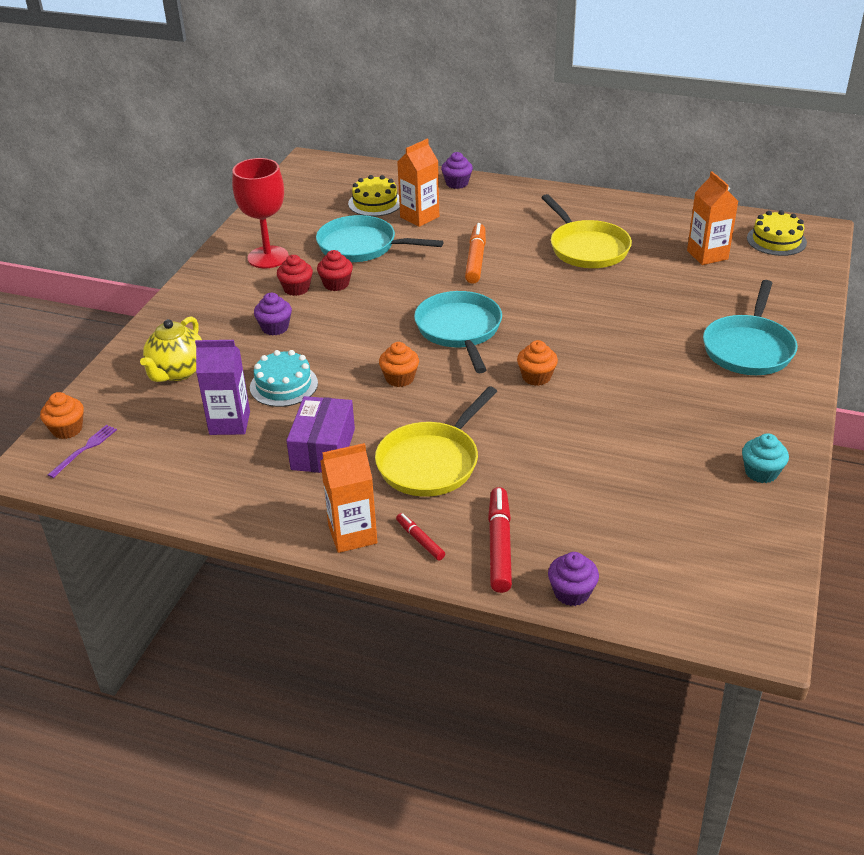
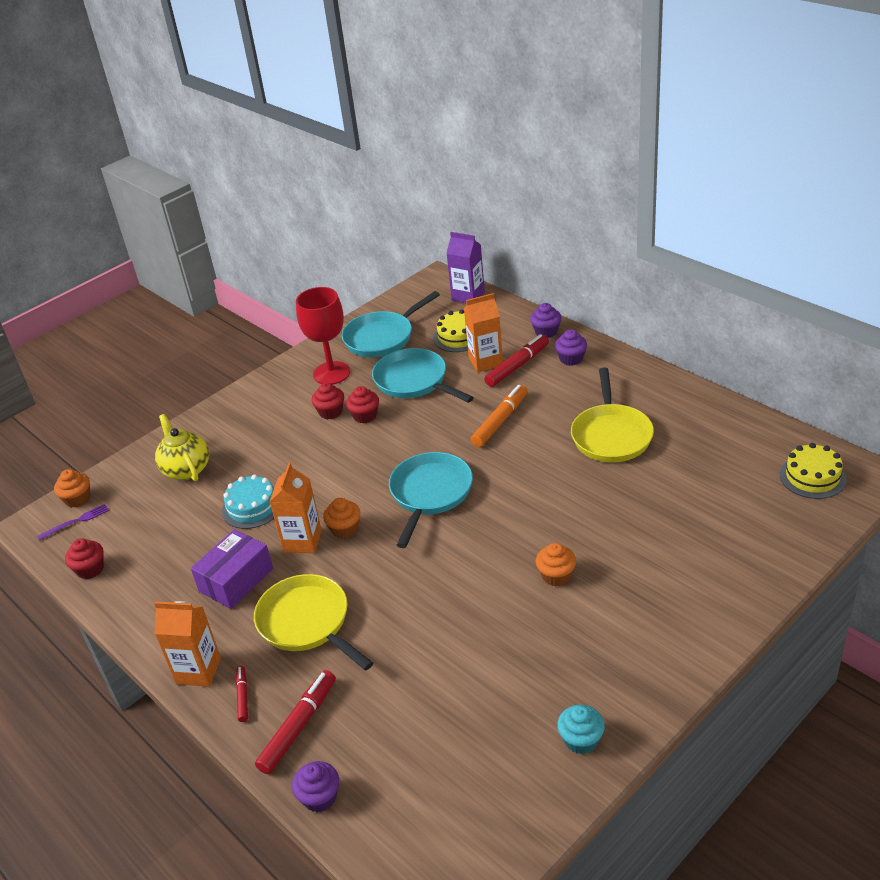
camera: 30 degrees right, 0 degrees up
(143, 486) = (90, 569): none -> red cupcake
(177, 372) = (186, 469): yellow teapot -> yellow teapot turned 105 degrees clockwise
(229, 423) = (188, 531): purple carton -> purple carton (468, 296)
(275, 328) = (286, 447): purple cupcake -> purple cupcake (571, 359)
(431, 462) = (307, 623): yellow pan -> yellow pan turned 75 degrees clockwise
(453, 214) = (517, 366): none -> red marker
(536, 377) = (457, 564): orange cupcake -> orange cupcake (556, 576)
(707, 255) = (724, 475): orange carton -> orange carton (302, 541)
(748, 348) = (680, 596): turquoise pan -> turquoise pan (382, 337)

